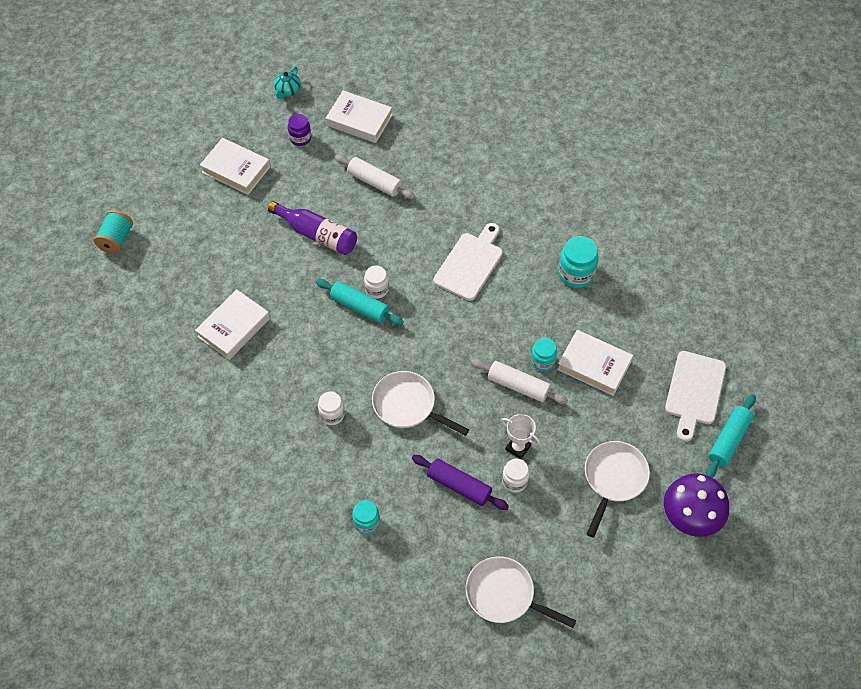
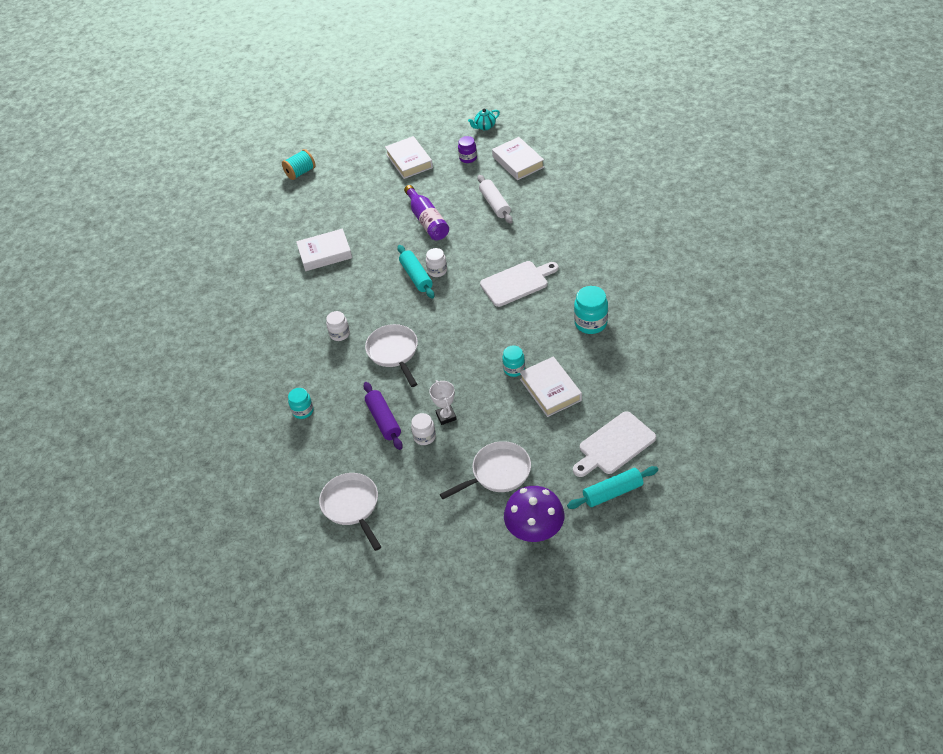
camera: 40 degrees right, 10 degrees down
(518, 386) = (482, 376): white rolling pin -> none

